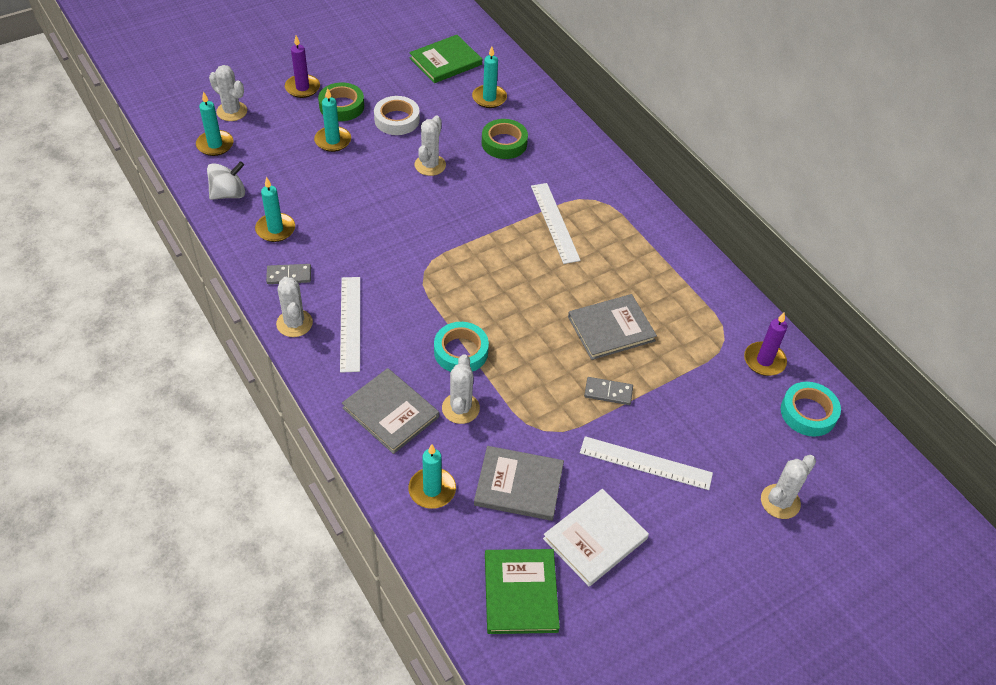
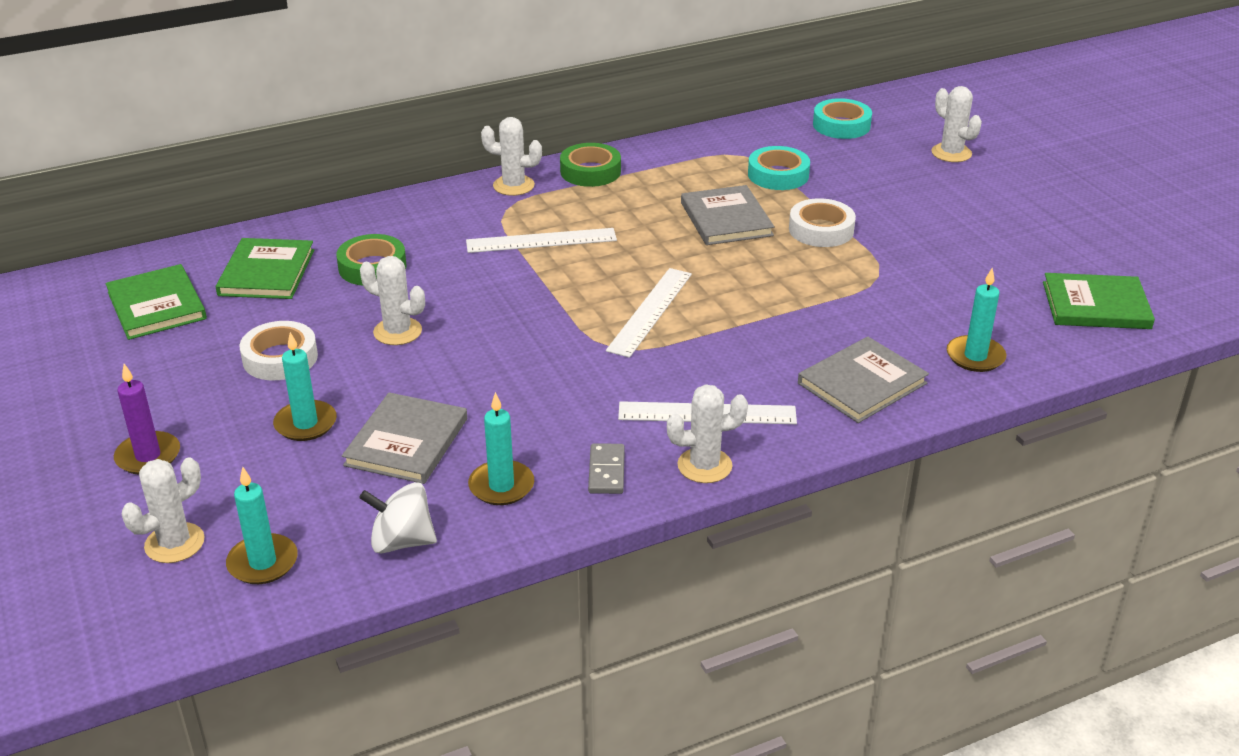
camera: 80 degrees left, 15 degrees down
(228, 194) = (402, 541): white spinning top -> white spinning top turned 60 degrees counterclockwise
(341, 106) = (220, 413): green tape -> green tape (590, 171)
(460, 408) = (851, 330): white cactus -> white cactus (513, 186)
(461, 351) = (760, 324): turquoise tape -> turquoise tape (778, 175)
(489, 98) = (266, 272): turquoise candle -> green book
(519, 485) = (958, 297): grey book -> grey book (407, 442)
(595, 539) = (1017, 255): white book -> none
(608, 392) = (821, 230): grey domino -> white tape
(645, 463) = (916, 217): white ruler -> white ruler (650, 311)
(764, 361) = (774, 138): purple candle -> none

